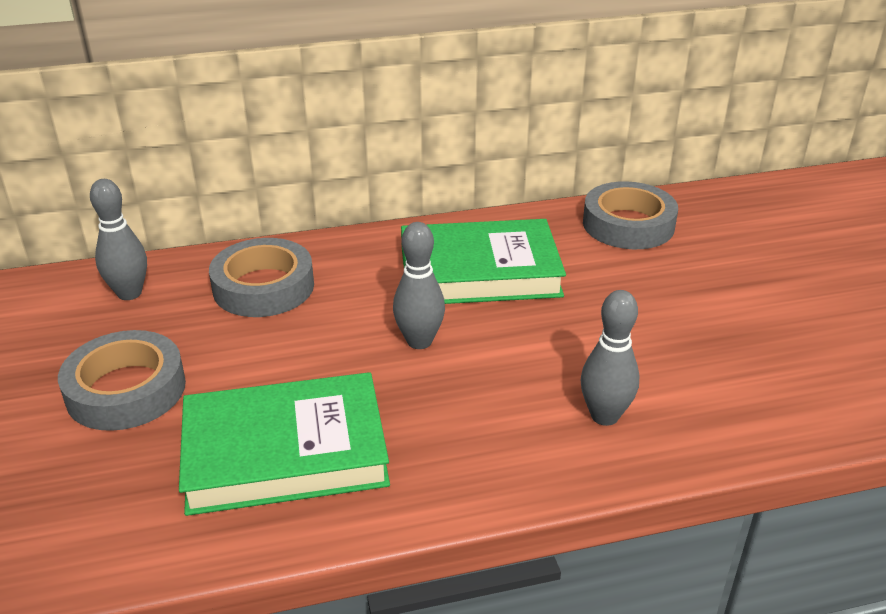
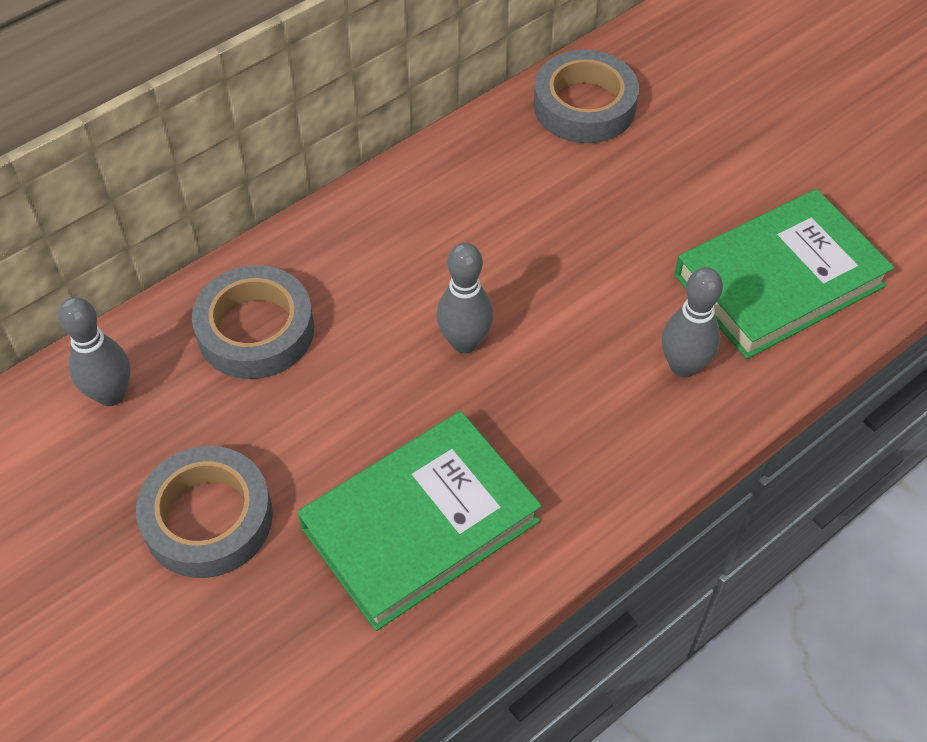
camera: 25 degrees left, 20 degrees up
(479, 271) = (470, 226): green book -> green book (779, 281)

